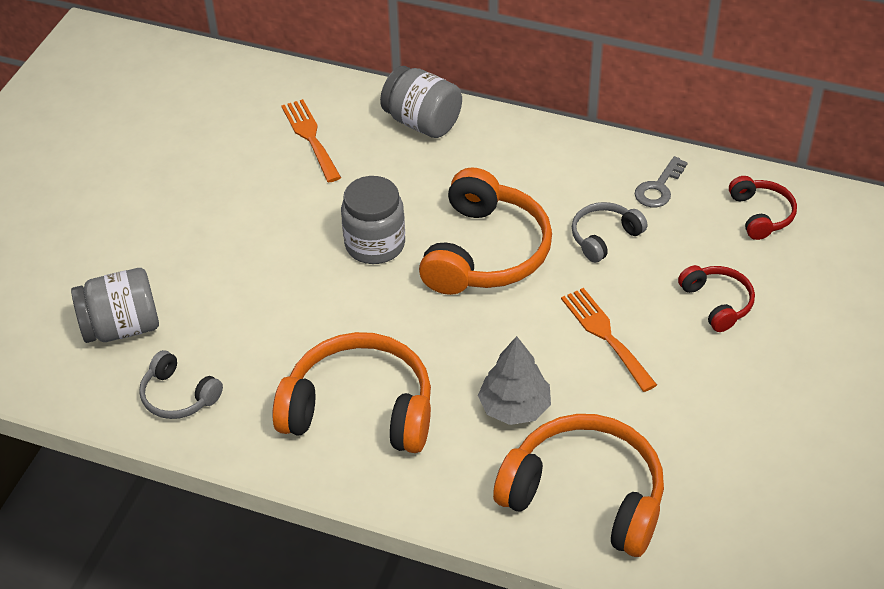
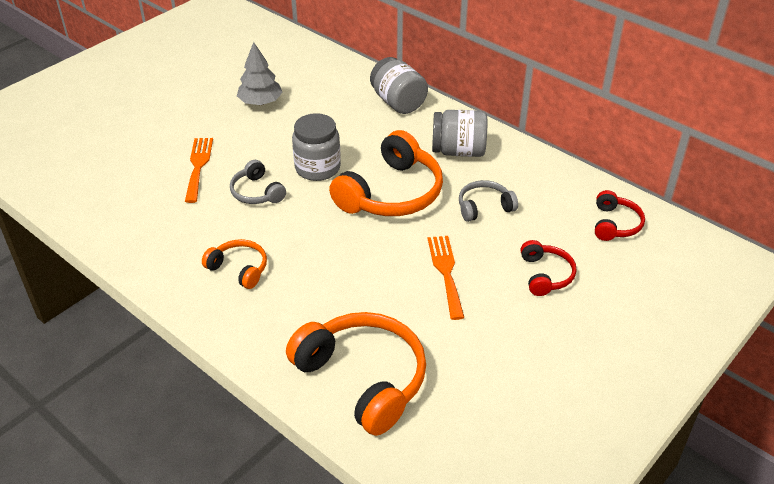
camera: 20 degrees right, 5 degrees down
(122, 327) = (120, 173): grey jar -> grey jar (458, 151)
(178, 396) = (126, 224): grey headphones -> grey headphones (257, 192)
(310, 137) = (317, 93): orange fork -> orange fork (198, 166)
(360, 409) = (239, 269): orange headphones -> orange headphones, size x0.52
(514, 407) = (348, 301): grey tree -> grey tree (260, 102)
(659, 187) = (545, 185): grey key -> none

